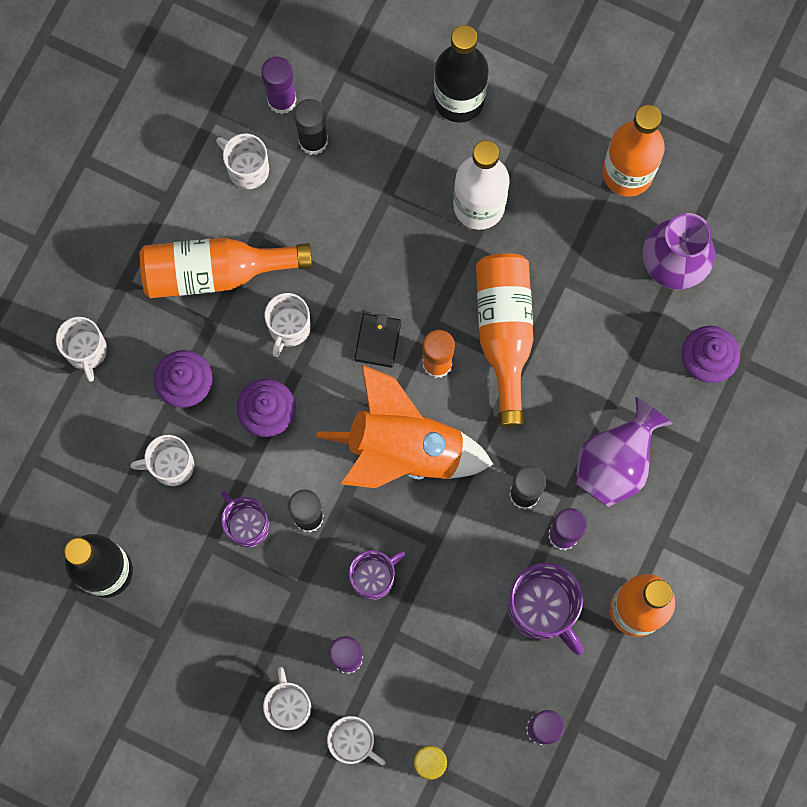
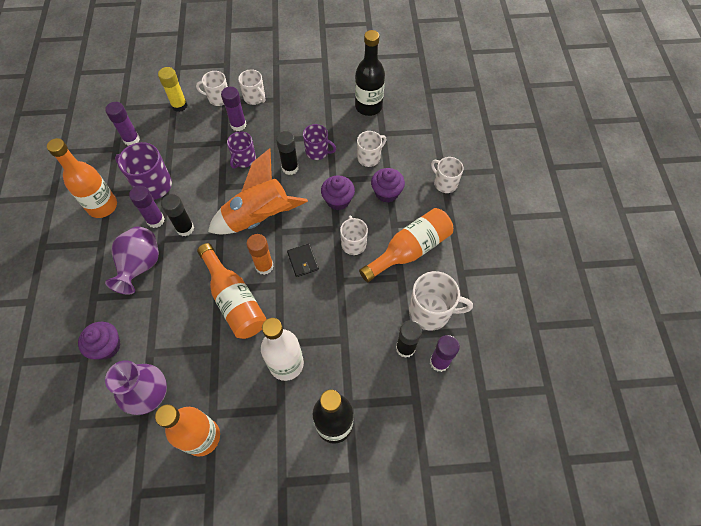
camera: 150 degrees right, 15 degrees down
(247, 169) = (431, 312): white mug -> white mug, size x1.55

